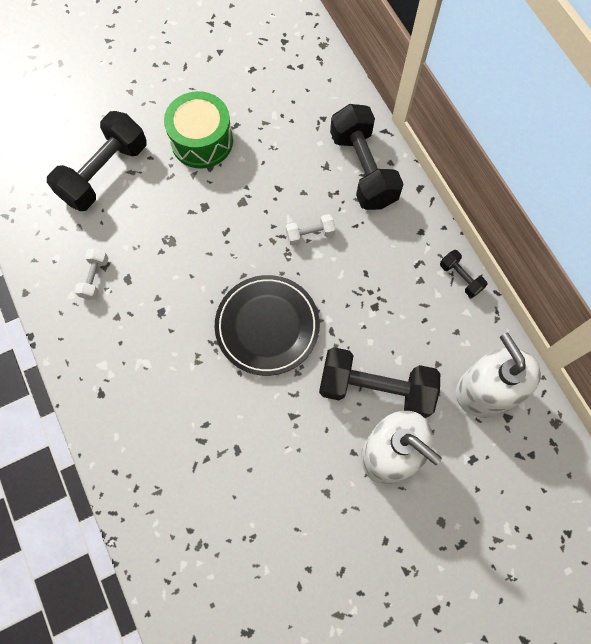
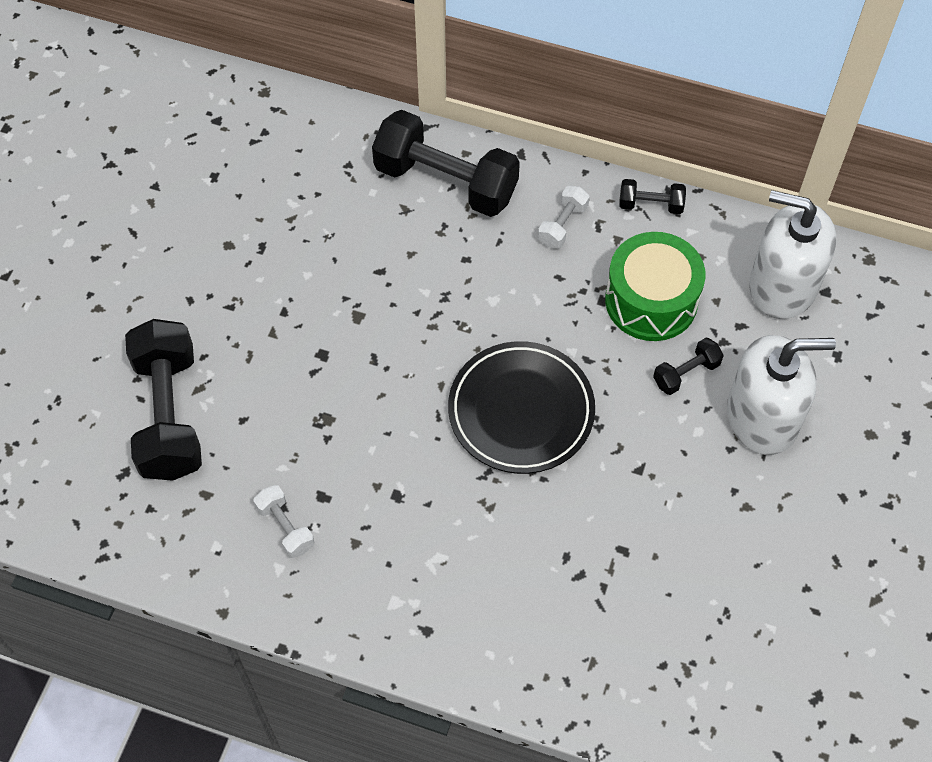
camera: 45 degrees left, 10 degrees down
(202, 141) = (243, 292): green drum -> green drum (651, 300)
(310, 234) = (464, 288): white dumbbell -> white dumbbell (562, 225)
(375, 388) = (686, 373): black dumbbell -> black dumbbell, size x0.46

